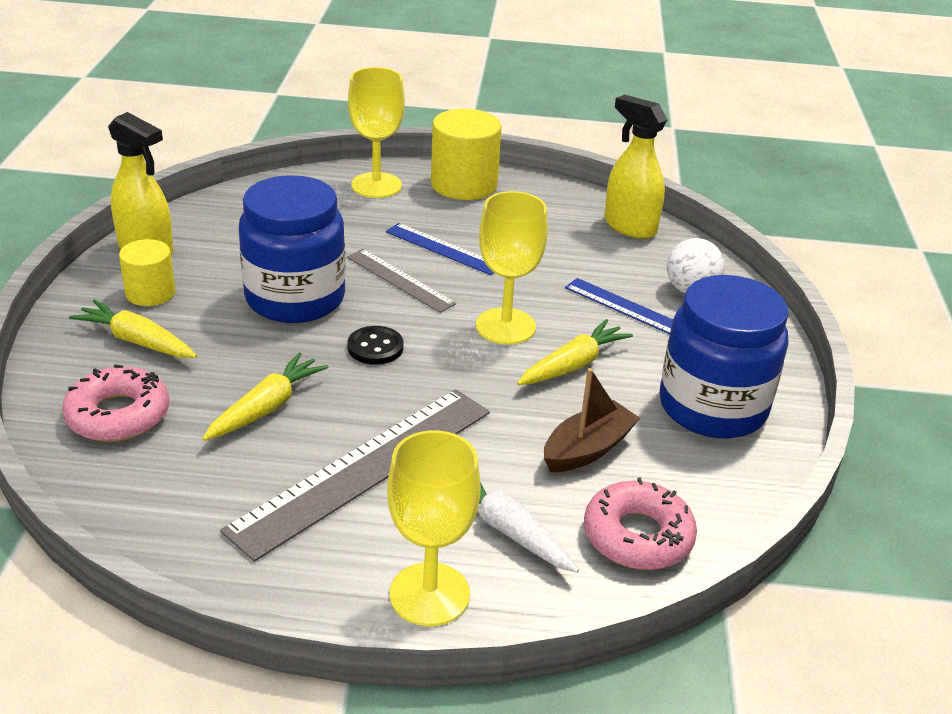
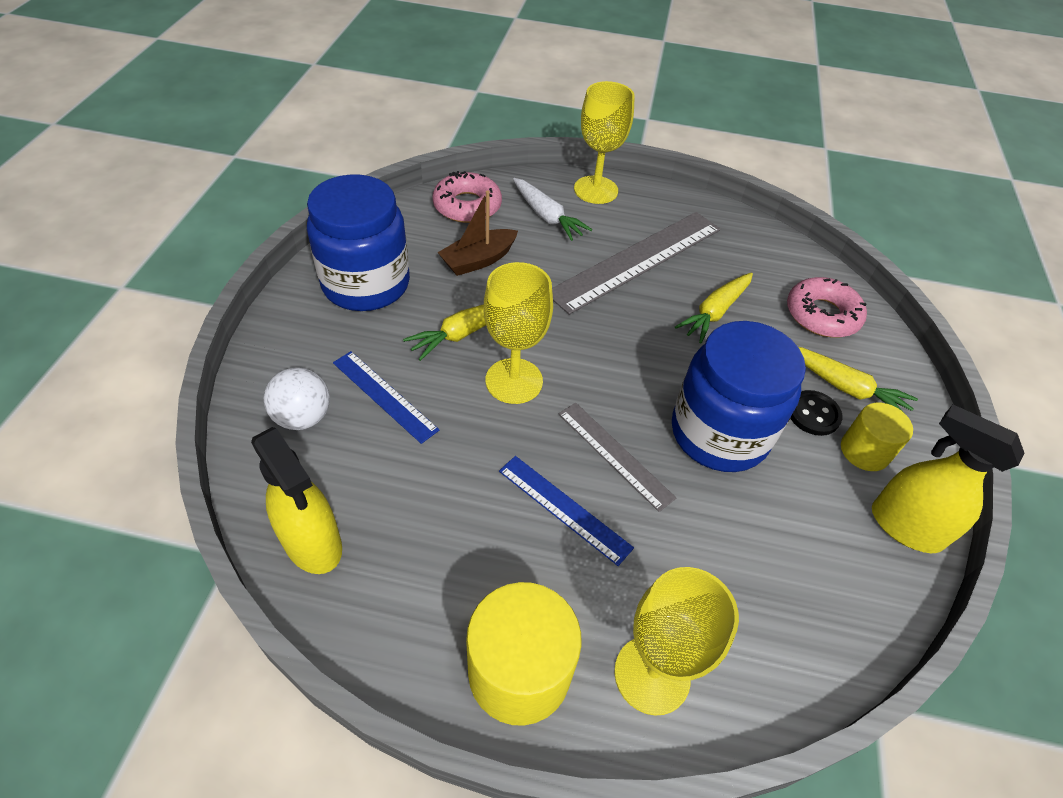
camera: 175 degrees left, 15 degrees up
(375, 347) = (635, 365): black button -> black button (813, 414)

